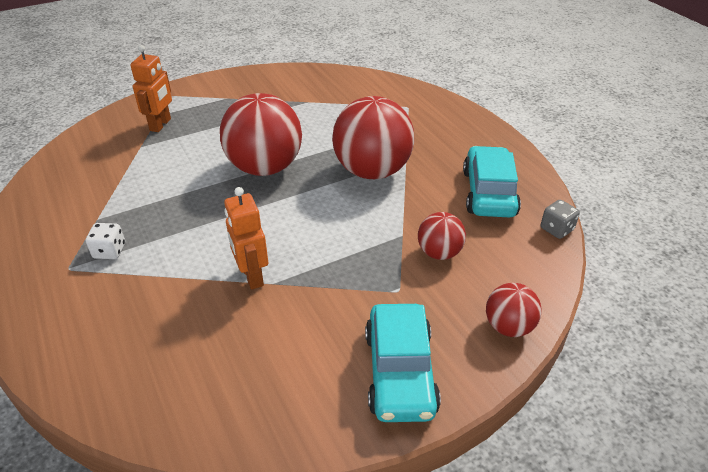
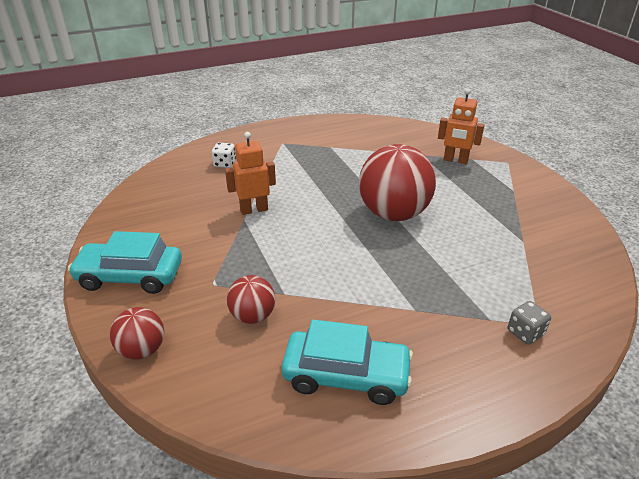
camera: 95 degrees right, 5 degrees down
(109, 251) = (295, 154): white dice -> white dice (224, 164)
(372, 171) = (389, 281): red ball -> none
(556, 229) = (267, 431): grey dice -> grey dice (525, 332)

